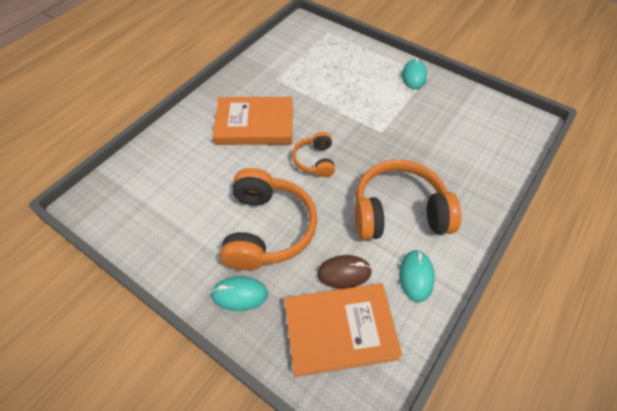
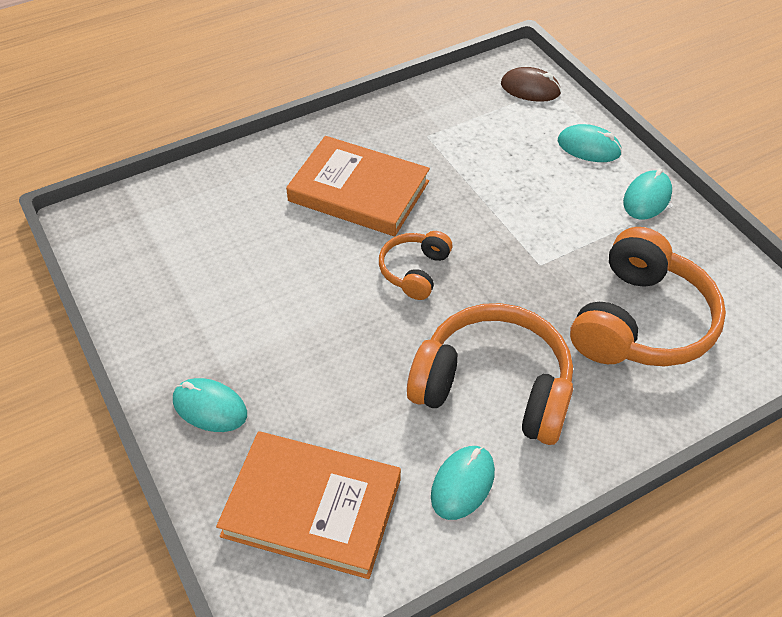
camera: 25 degrees right, 5 degrees down
(267, 229) = (293, 339): orange headphones -> orange headphones (640, 321)
(344, 273) = (363, 437): brown mouse -> brown mouse (530, 89)
(368, 58) = (589, 147): none -> turquoise mouse

